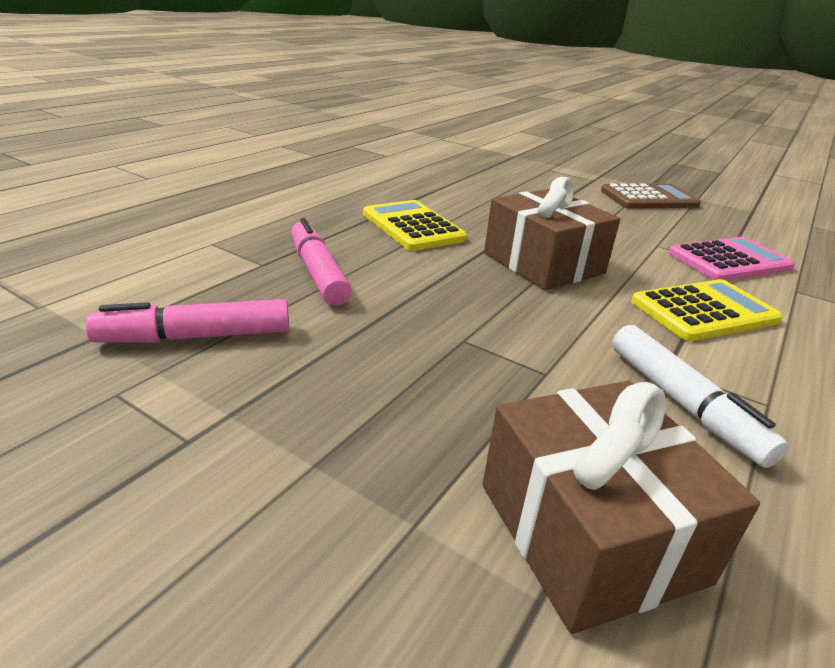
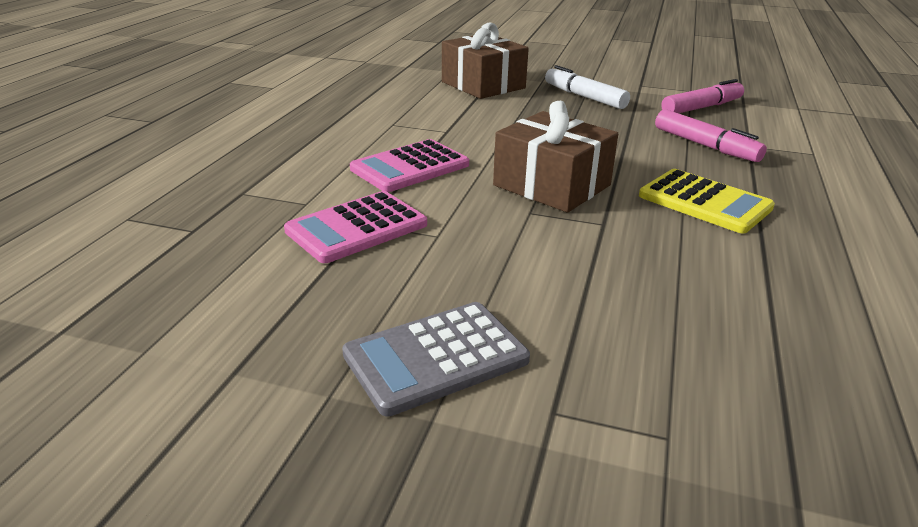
camera: 165 degrees right, 0 degrees up
(649, 198) = (435, 357): brown calculator -> grey calculator
(683, 404) = (441, 118): white marker -> white marker (584, 97)
(704, 311) = (410, 167): yellow calculator -> pink calculator

